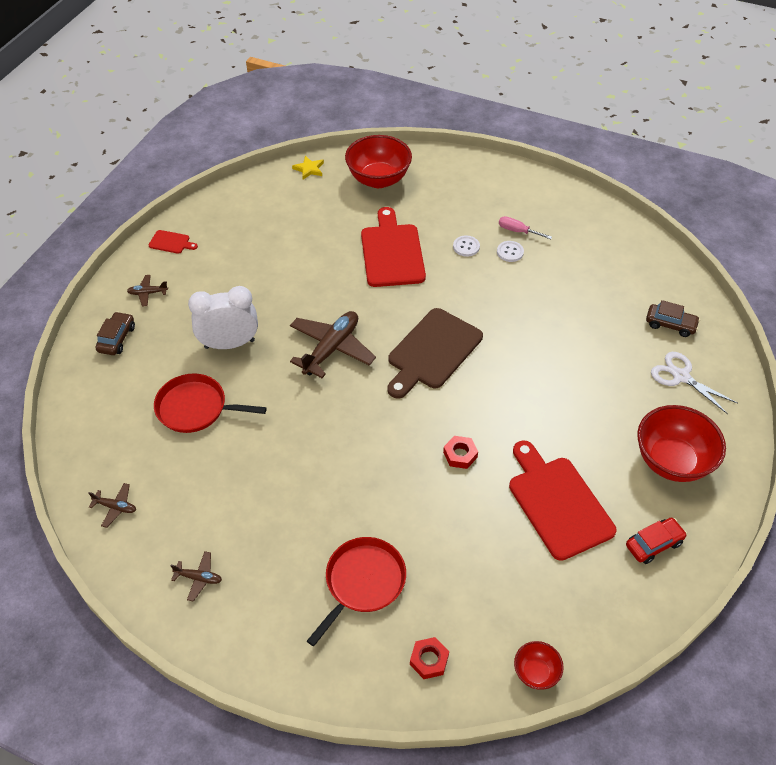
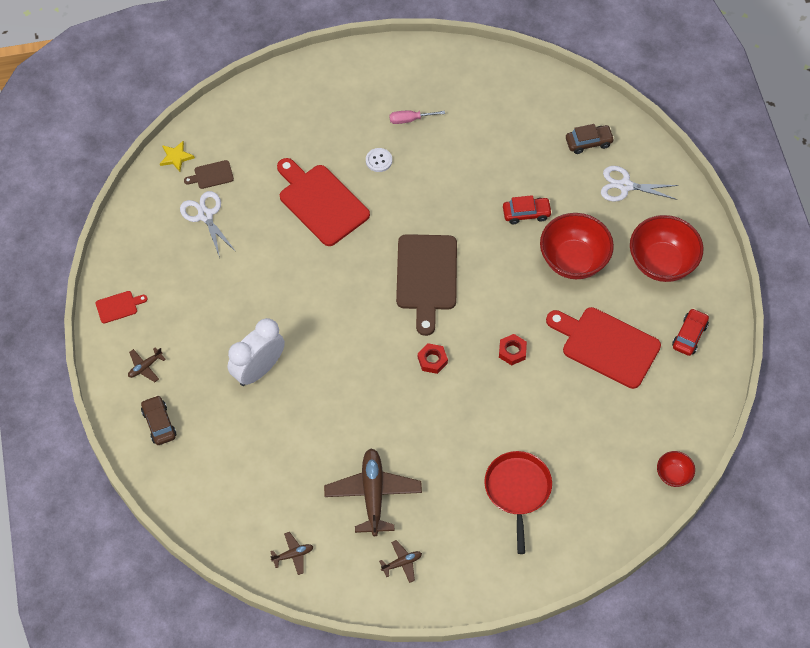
camera: 35 degrees left, 10 degrees up
(195, 408) = (281, 440): red pan -> none
(294, 216) = (205, 215): none -> white scissors
(324, 193) = (211, 175): none -> brown cutting board
(331, 348) = (345, 323): brown plane -> brown plane (373, 494)
(378, 179) = (249, 133): red bowl -> red bowl (573, 260)
(429, 660) = (601, 512): red nut -> red nut (432, 360)
(510, 252) = (418, 145): white button -> none
(565, 350) = (526, 213): none -> red car

